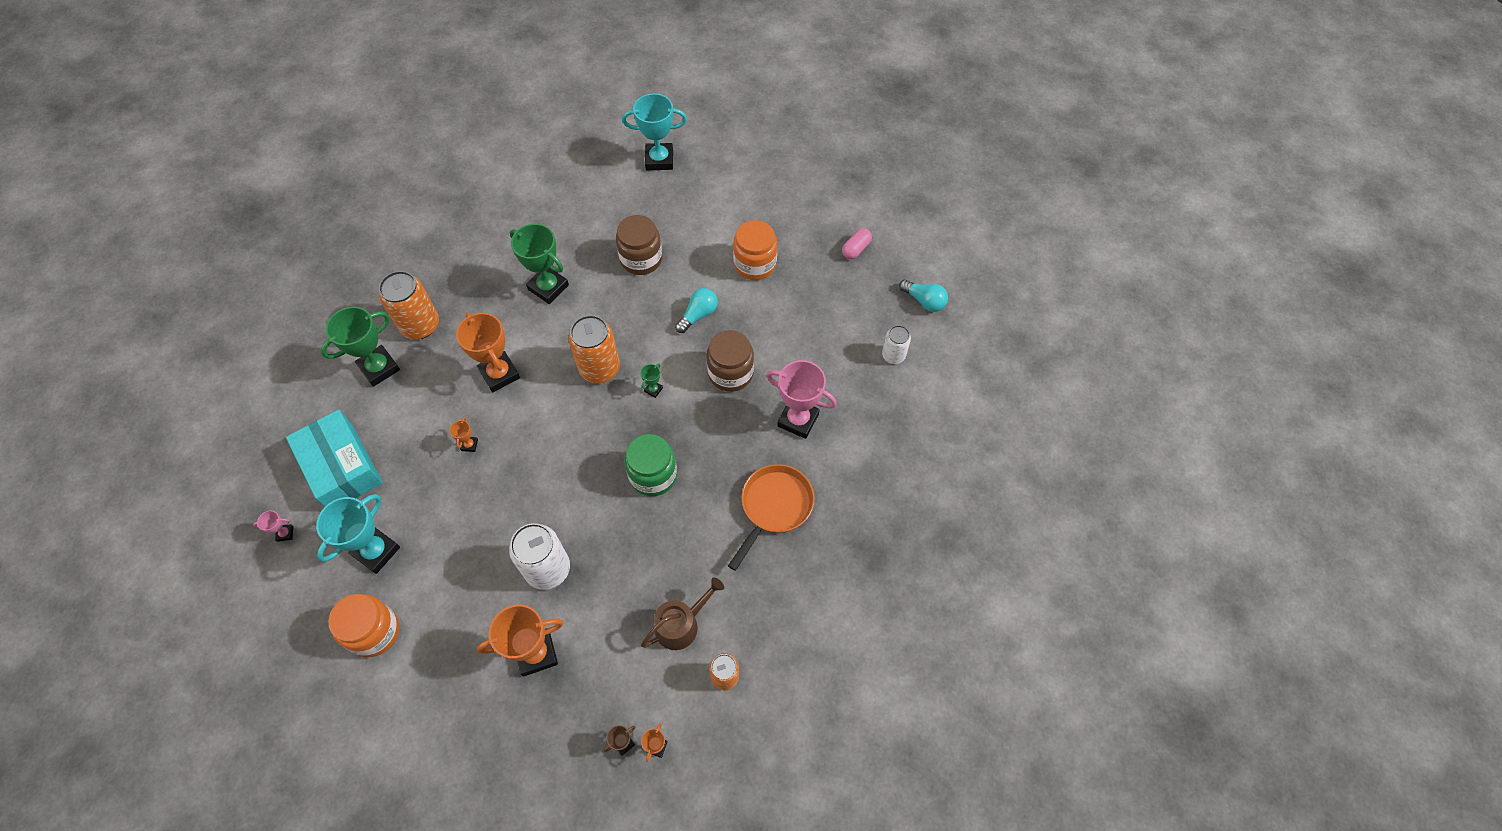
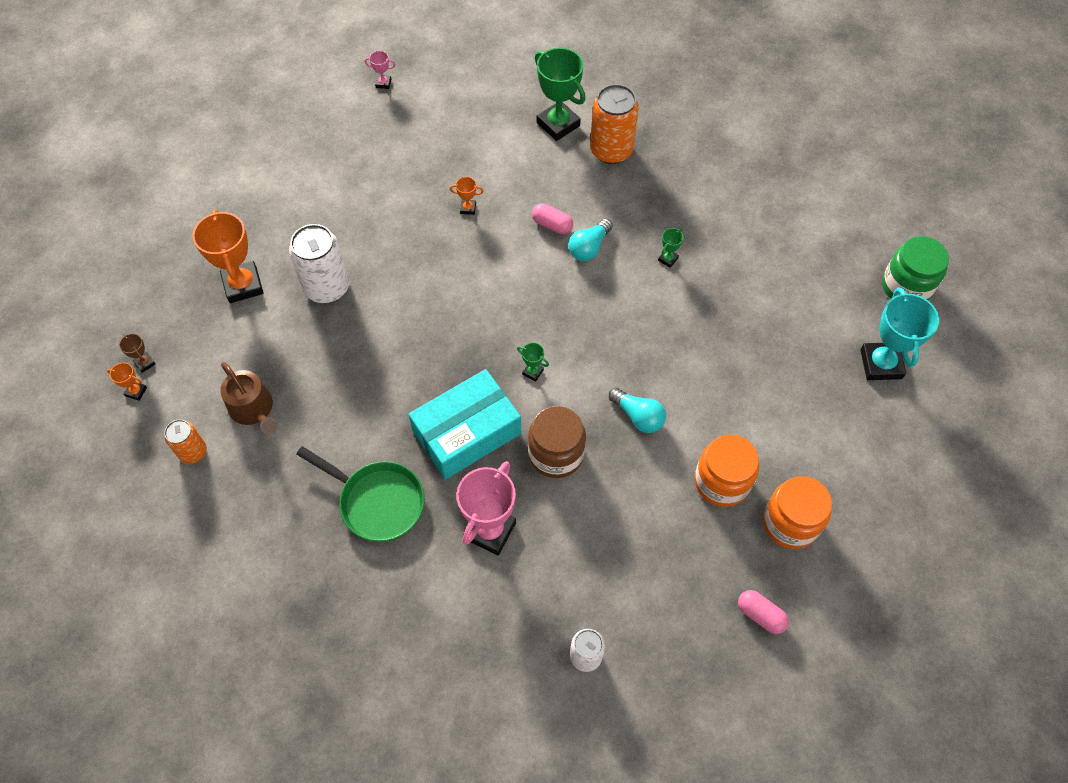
camera: 90 degrees right, 0 degrees up
(285, 533) = (383, 83): pink trophy -> pink trophy turned 75 degrees counterclockwise
(341, 467) = (448, 112): turquoise box -> turquoise box (467, 432)
(374, 632) = (282, 160): orange jar -> orange jar (790, 522)
(376, 551) = (359, 150): turquoise trophy -> none
(499, 374) = (552, 225): orange trophy -> pink capsule
(548, 287) = (668, 259): green trophy -> green trophy, size x0.44
(599, 368) = (560, 317): orange can -> none
(641, 259) = (717, 351): brown jar -> none
(653, 475) = (424, 376): green jar -> green jar (906, 286)
(774, 507) = (377, 501): orange pan -> green pan
(924, 301) = (677, 707): turquoise light bulb -> turquoise light bulb (589, 247)

